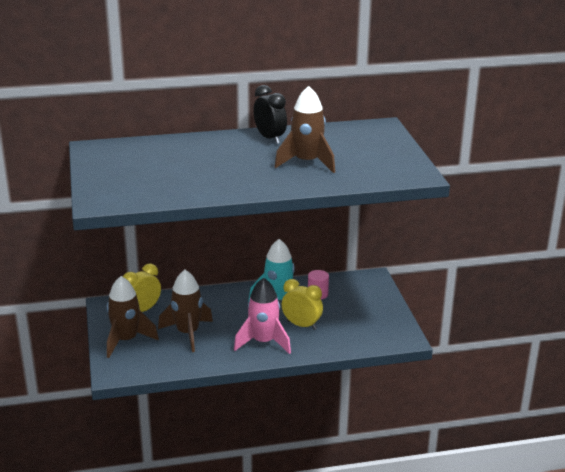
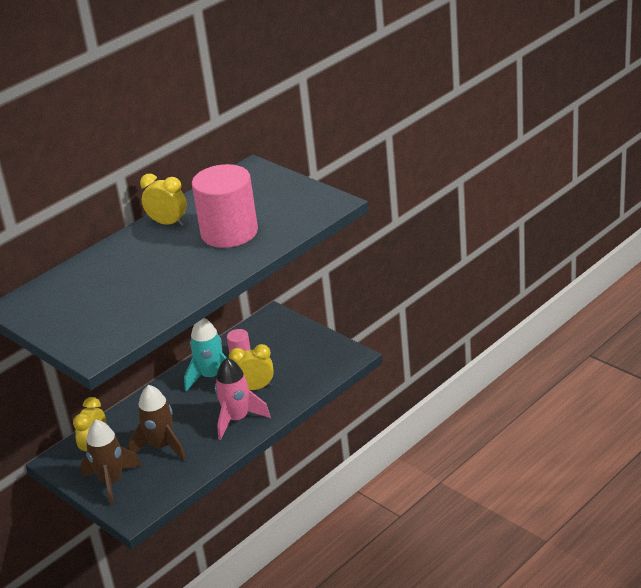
camera: 30 degrees left, 5 degrees up
(270, 138) = (168, 223): black clock -> yellow clock
(306, 162) = (229, 232): brown rocket -> pink cylinder

